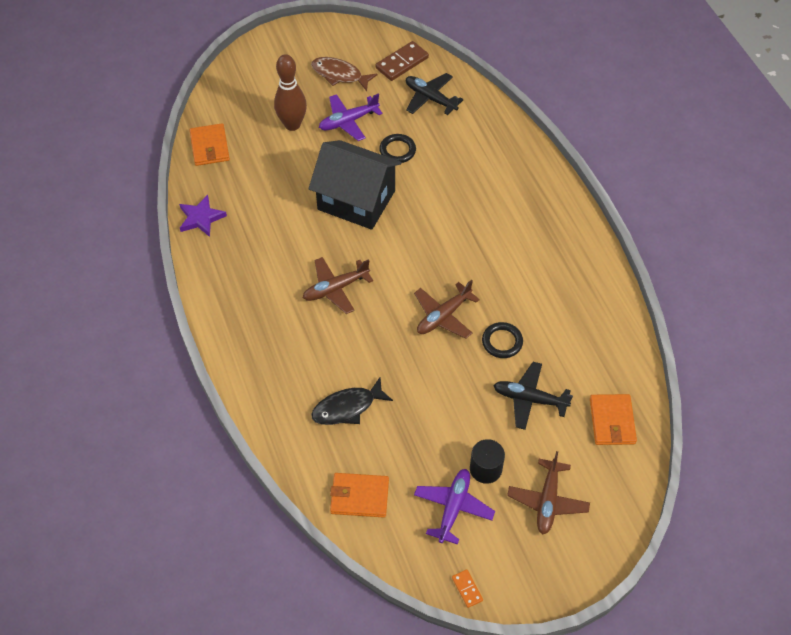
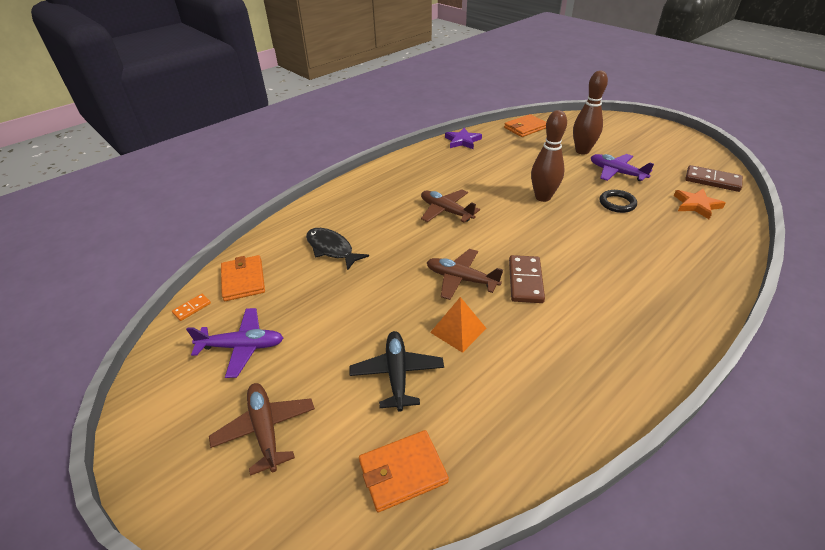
camera: 70 degrees right, 15 degrees down
(339, 75) = (656, 157): brown fish -> none
(356, 200) = (543, 197): black house -> brown bowling pin
(430, 98) = (696, 205): black plane -> orange star
(467, 271) = (525, 281): none -> brown domino
(467, 589) = (146, 384): orange domino -> orange domino (192, 308)
(485, 469) = (294, 360): black cylinder -> none
(502, 342) = (458, 330): black ring -> orange pyramid
(547, 501) = (265, 429): brown plane -> brown plane turned 75 degrees clockwise

